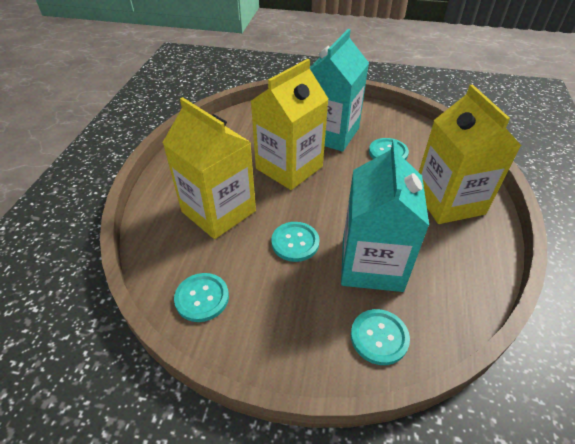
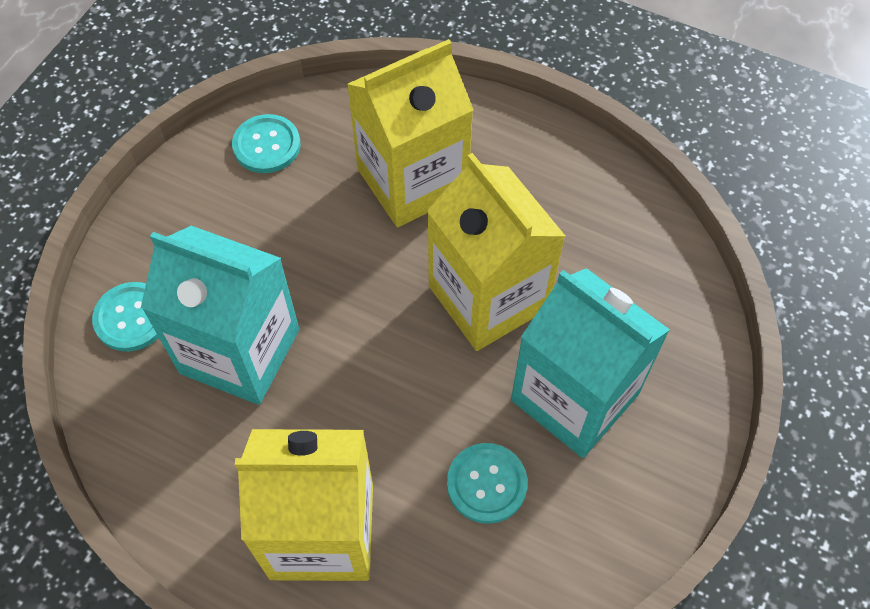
camera: 105 degrees right, 15 degrees up
(295, 242) = (316, 265): turquoise button -> none

